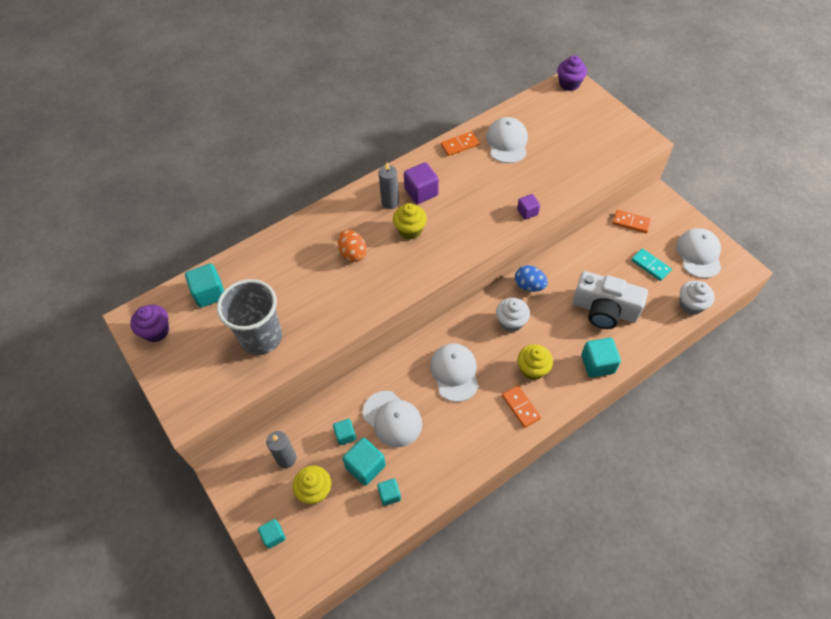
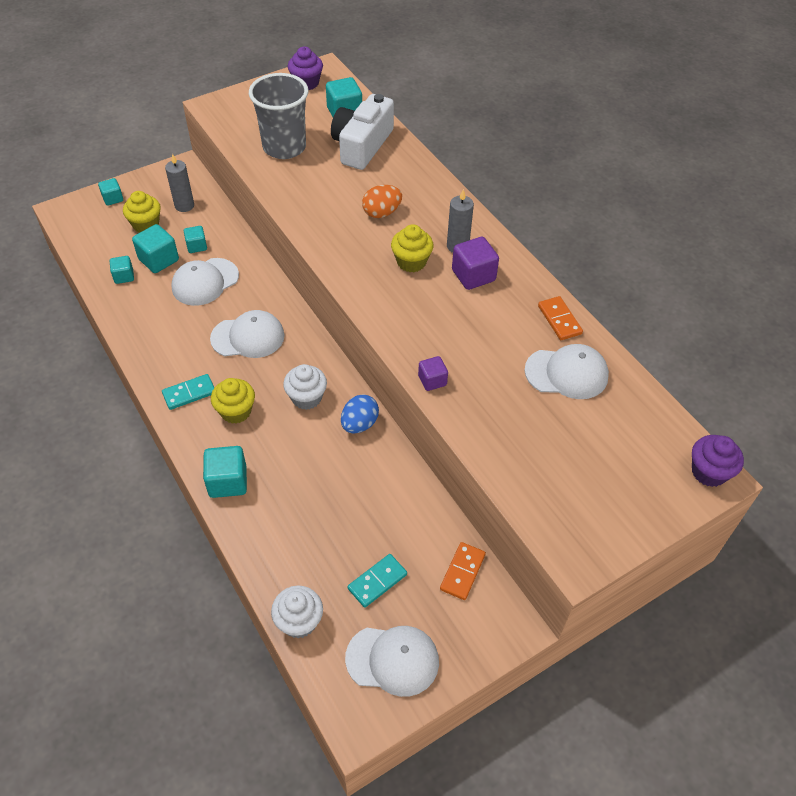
camera: 90 degrees right, 5 degrees down
(520, 407) = (189, 393): orange domino -> turquoise domino
(604, 310) = (309, 505): white camera -> white camera (362, 145)

